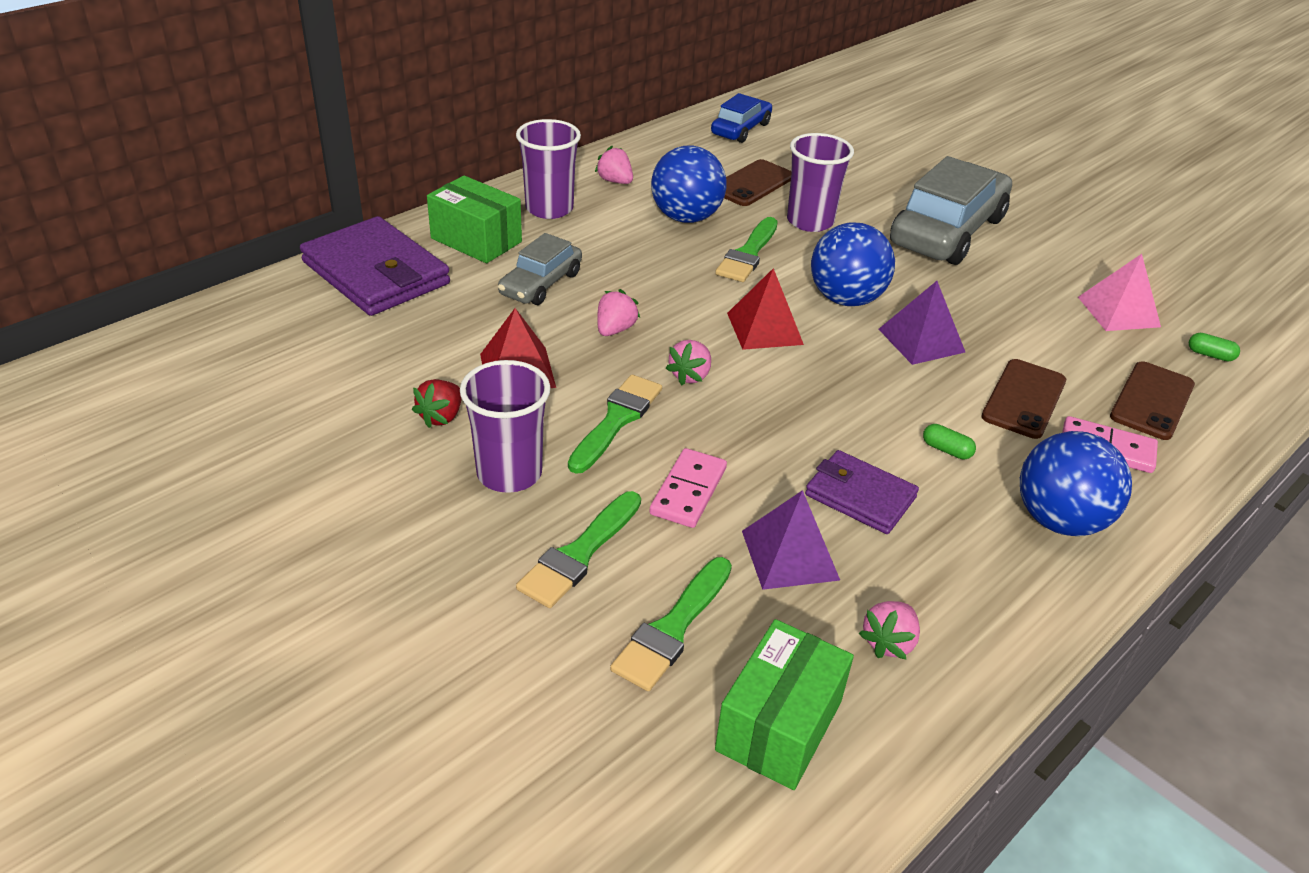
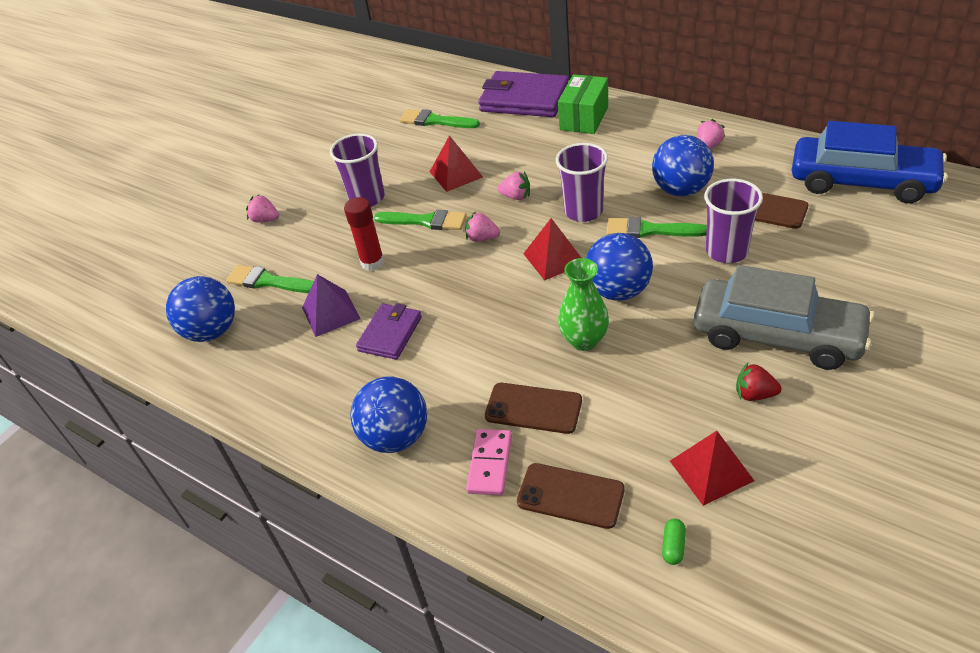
camera: 85 degrees right, 5 degrees up
(376, 273) = (524, 99): purple wallet -> purple wallet turned 75 degrees clockwise
(441, 417) = (404, 163): red strawberry -> red strawberry (754, 394)
(541, 284) = (550, 155): grey car -> none
(549, 208) = (645, 131): purple cup -> purple cup (583, 211)
(579, 554) = (313, 238): green brush -> green brush (435, 121)
(688, 491) = (372, 263): pink domino -> red glue stick
(741, 129) = (862, 182): blue car -> blue car, size x1.85
(779, 725) = (212, 331): green box -> blue ball
(888, 642) = (271, 364): pink strawberry -> pink strawberry (265, 220)
(921, 340) = (584, 340): purple pyramid -> green vase
(946, 450) = (452, 370): green capsule -> none
(1118, 312) = (711, 470): pink pyramid -> red pyramid

